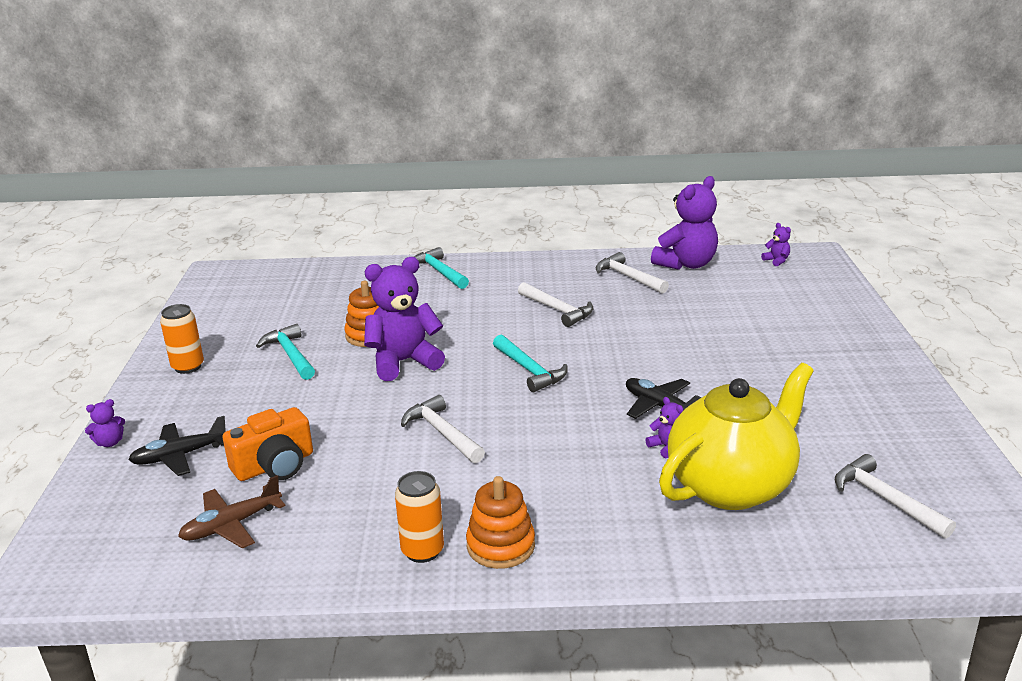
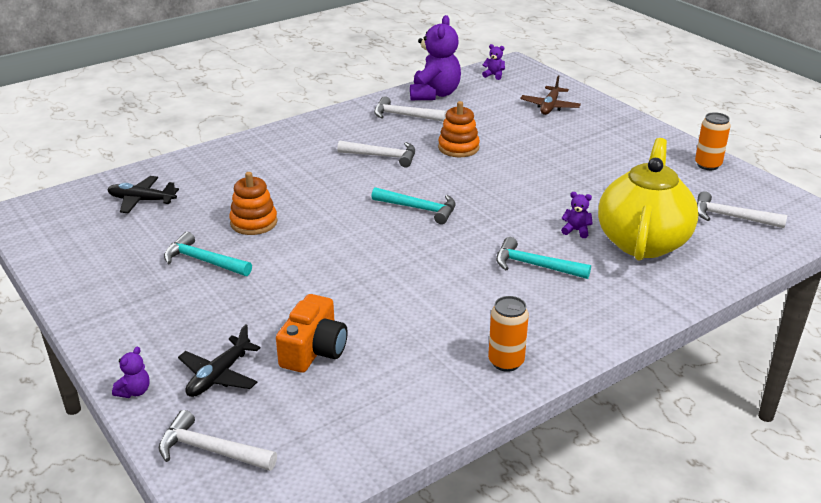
camera: 35 degrees left, 5 degrees up
(188, 367) = (117, 303): orange can -> orange can (708, 165)
(231, 525) = (340, 406): brown plane -> brown plane (550, 106)
(403, 362) = (312, 235): purple teddy bear -> none
(439, 272) = (244, 152): turquoise hammer -> turquoise hammer (535, 266)
(442, 433) = (413, 277): white hammer -> white hammer (211, 450)
(500, 545) = (552, 336): orange stacking toy -> orange stacking toy (458, 148)
(660, 406) = (539, 204): black plane -> black plane (141, 200)

